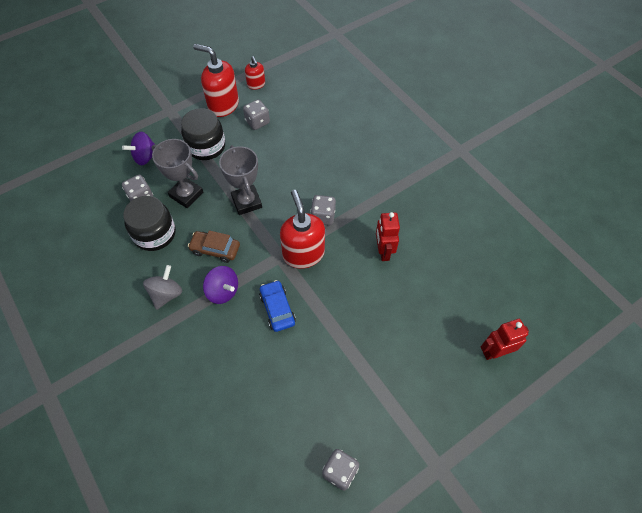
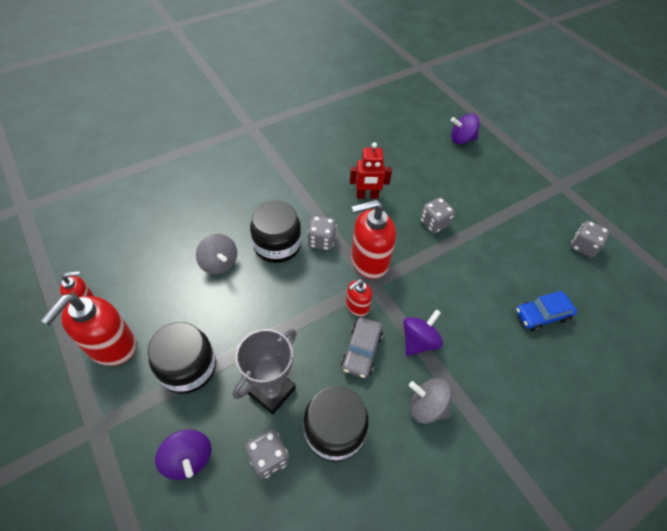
camera: 90 degrees left, 5 degrees down
(215, 249) = (361, 351): brown car -> grey car
(246, 202) = (293, 316): grey trophy -> none
(256, 245) = (357, 306): none -> red soap dispenser
(257, 122) = (159, 302): grey dice -> grey dice (434, 223)
(277, 309) = (436, 287): blue car -> blue car (542, 315)
(293, 150) = (219, 263): none -> grey spinning top
(315, 185) = (277, 245): none -> black jar
(495, 352) = (461, 139): red robot -> purple spinning top

